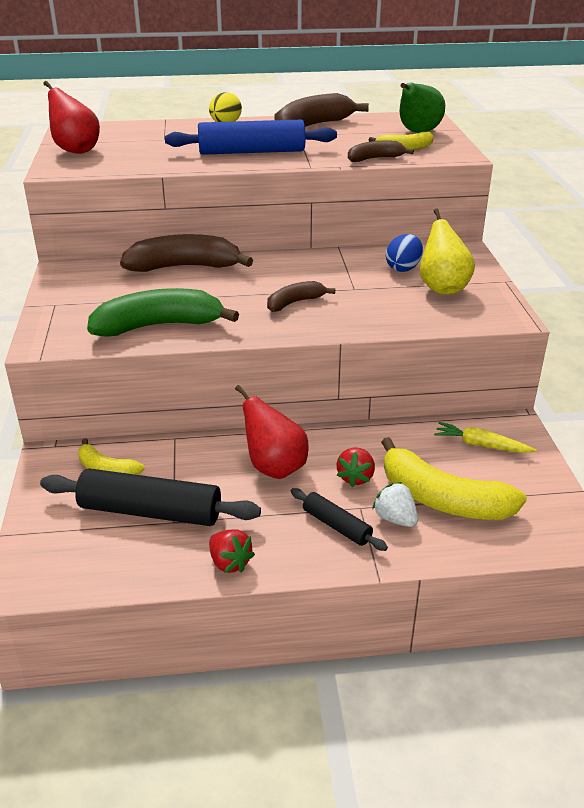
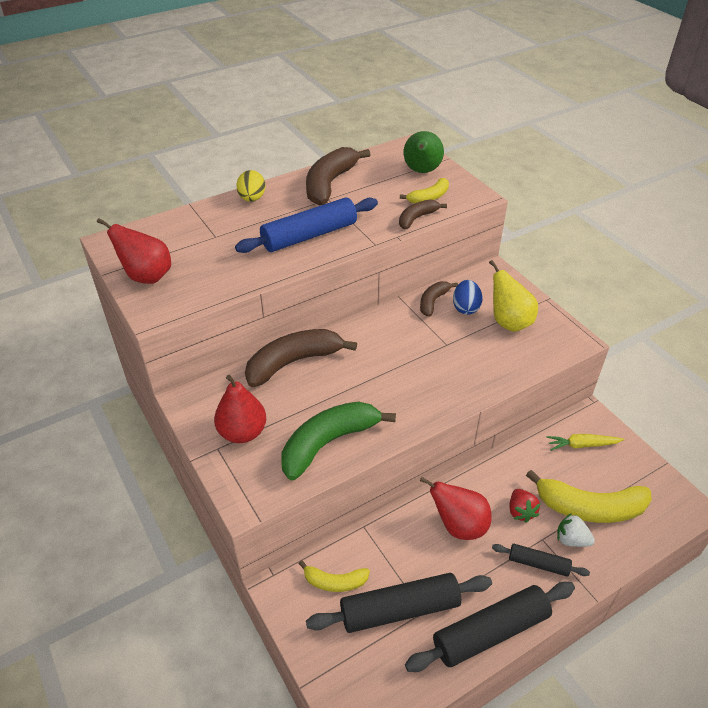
camera: 25 degrees left, 10 degrees up
(87, 300) = (242, 432): none -> red pear
(229, 563) = (490, 632): red strawberry -> black rolling pin
(295, 303) = (414, 377): brown banana -> brown banana (433, 302)

